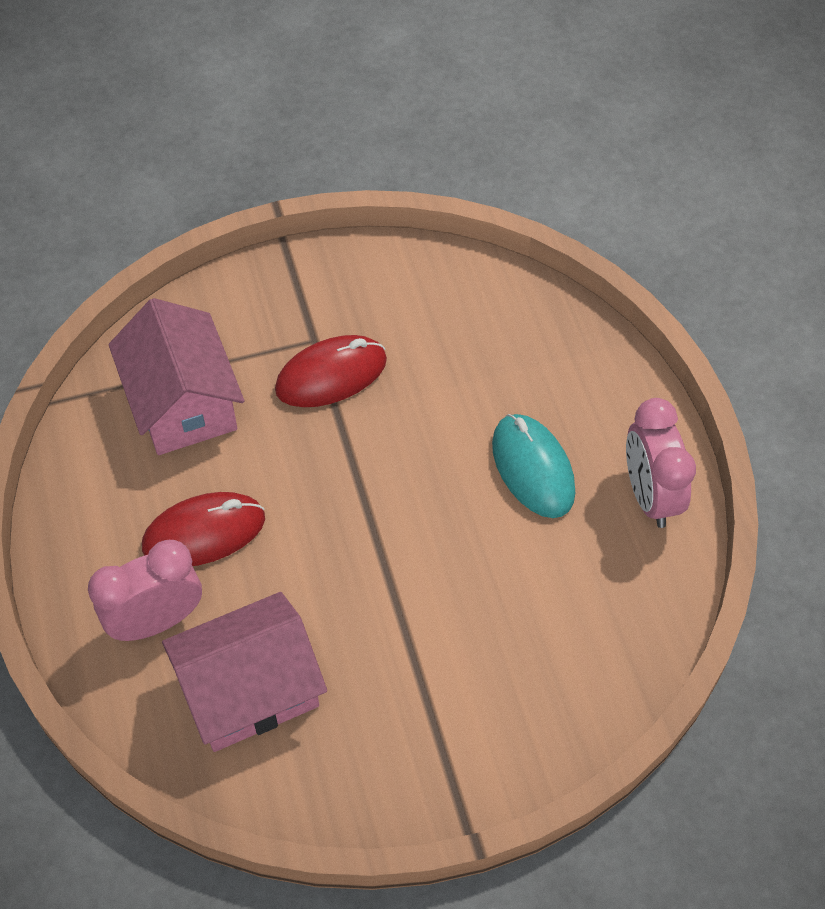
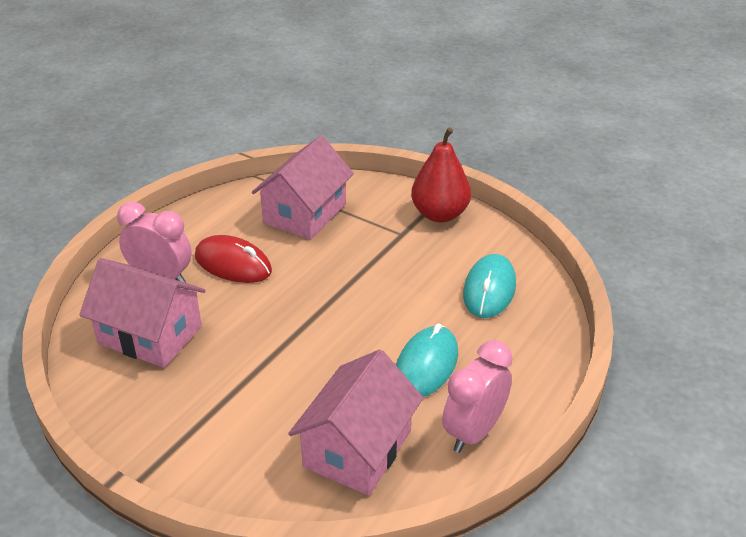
camera: 50 degrees right, 20 degrees down
(317, 282) = (439, 214): none -> red pear
(331, 375) = (387, 252): red mouse -> none
(477, 334) = (489, 290): none -> turquoise mouse
(589, 604) = (357, 449): none -> pink house

